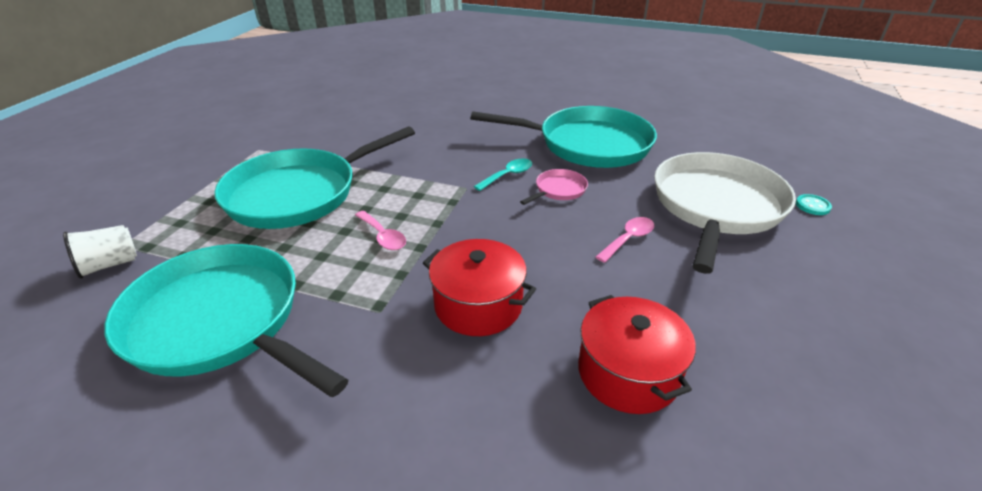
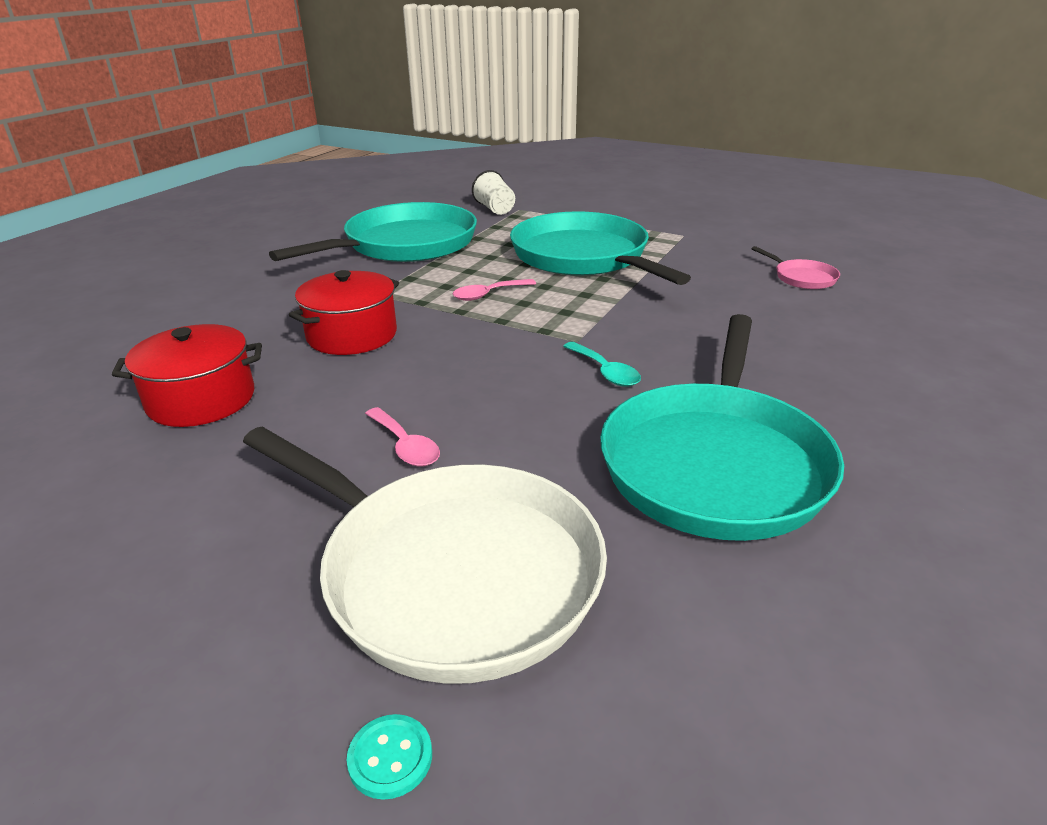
camera: 100 degrees right, 5 degrees down
(559, 190) = (555, 408): pink pan -> pink pan (802, 278)

